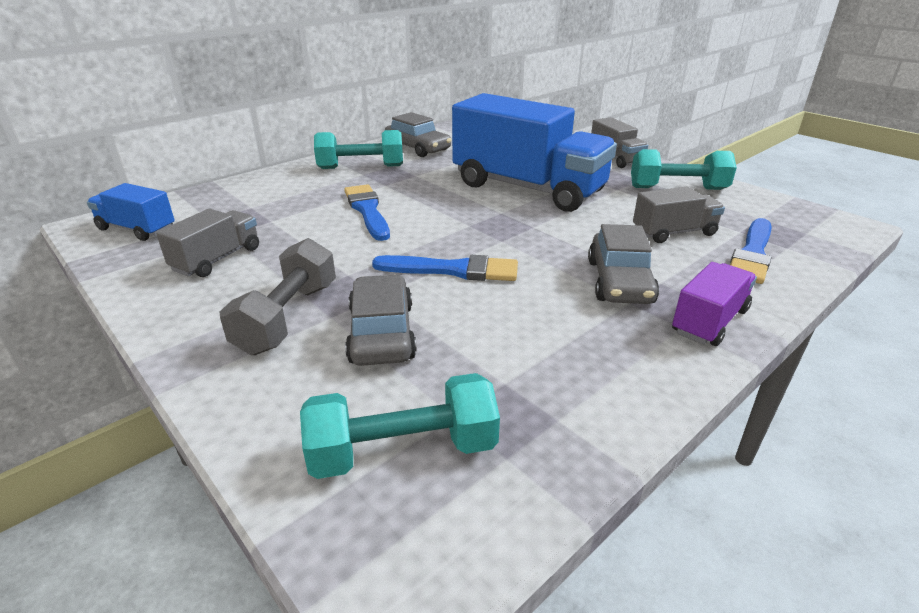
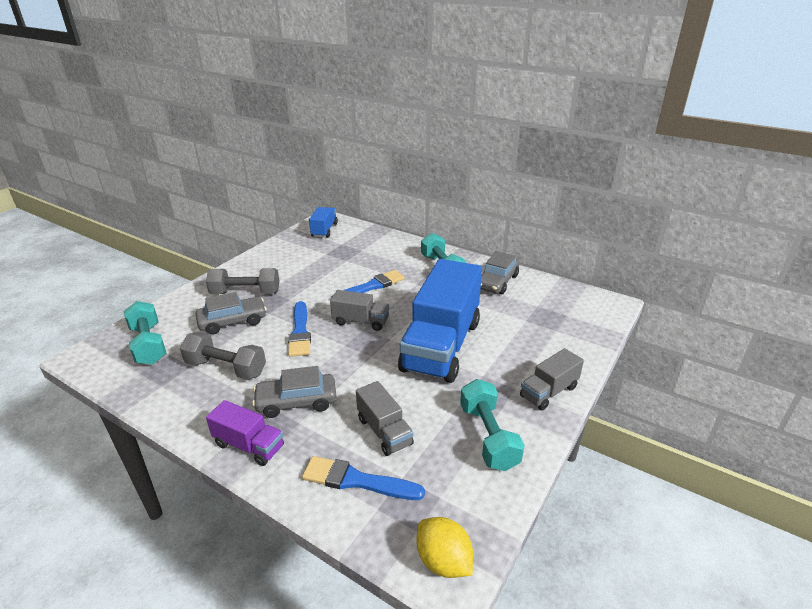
camera: 75 degrees right, 0 degrees up
(217, 259) = (298, 259): grey truck -> grey truck (361, 321)
(525, 341) = (226, 368): none -> grey dumbbell
(835, 226) = (443, 561): none -> yellow lemon

